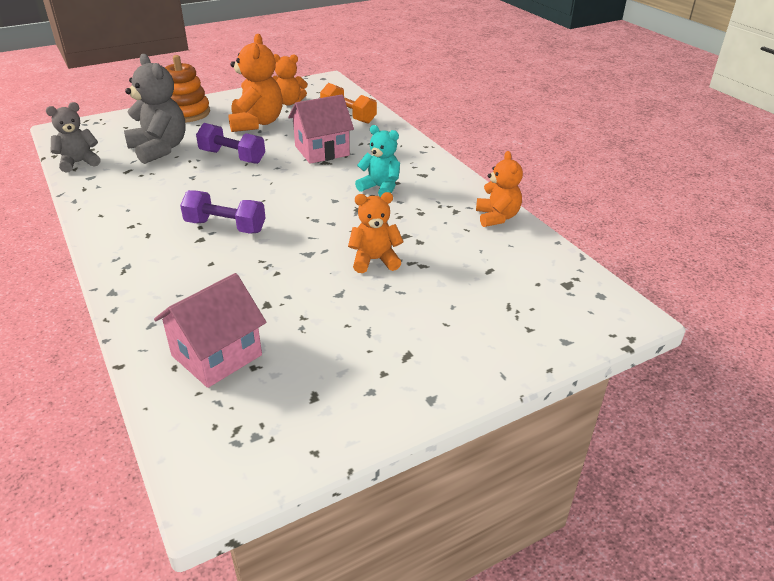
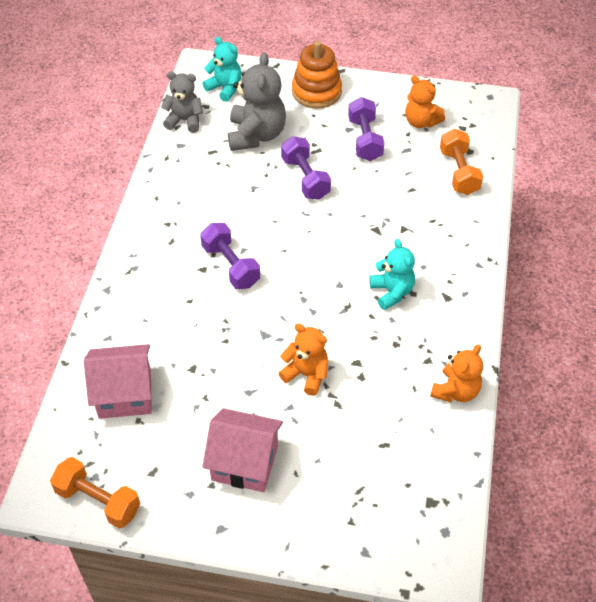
camera: 40 degrees right, 15 degrees up
(99, 134) = (225, 88): none -> turquoise teddy bear
(256, 123) = (365, 139): orange teddy bear -> purple dumbbell
(281, 453) = (98, 501): none -> orange dumbbell
(322, 151) = (387, 212): pink house -> pink house (245, 463)

